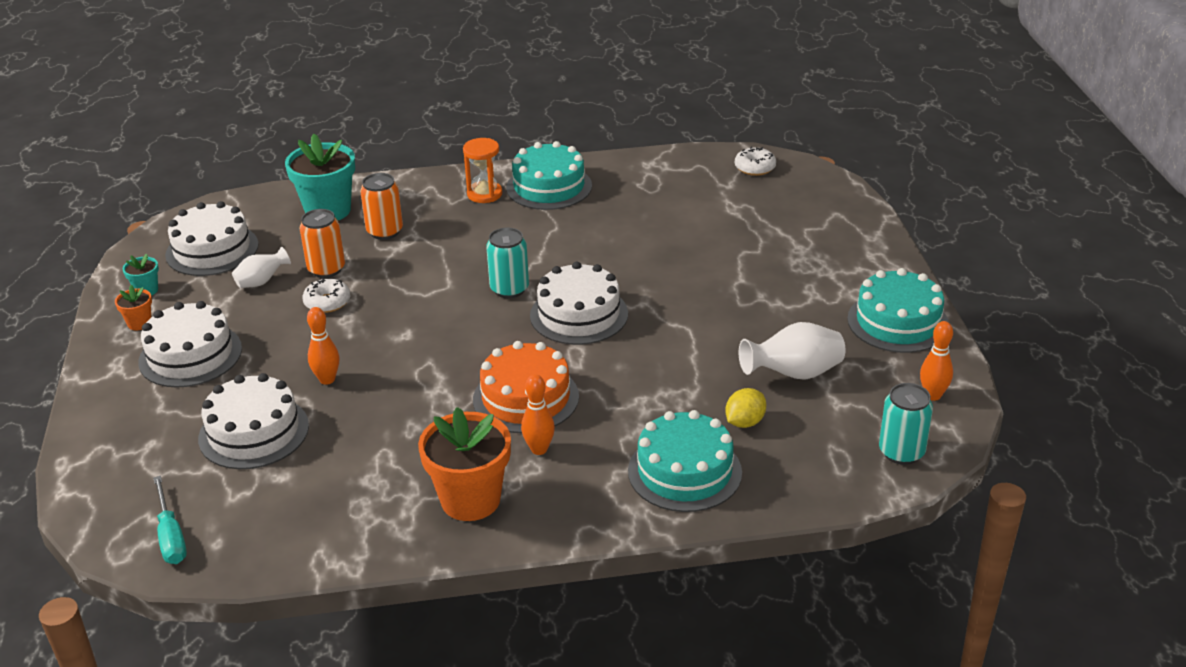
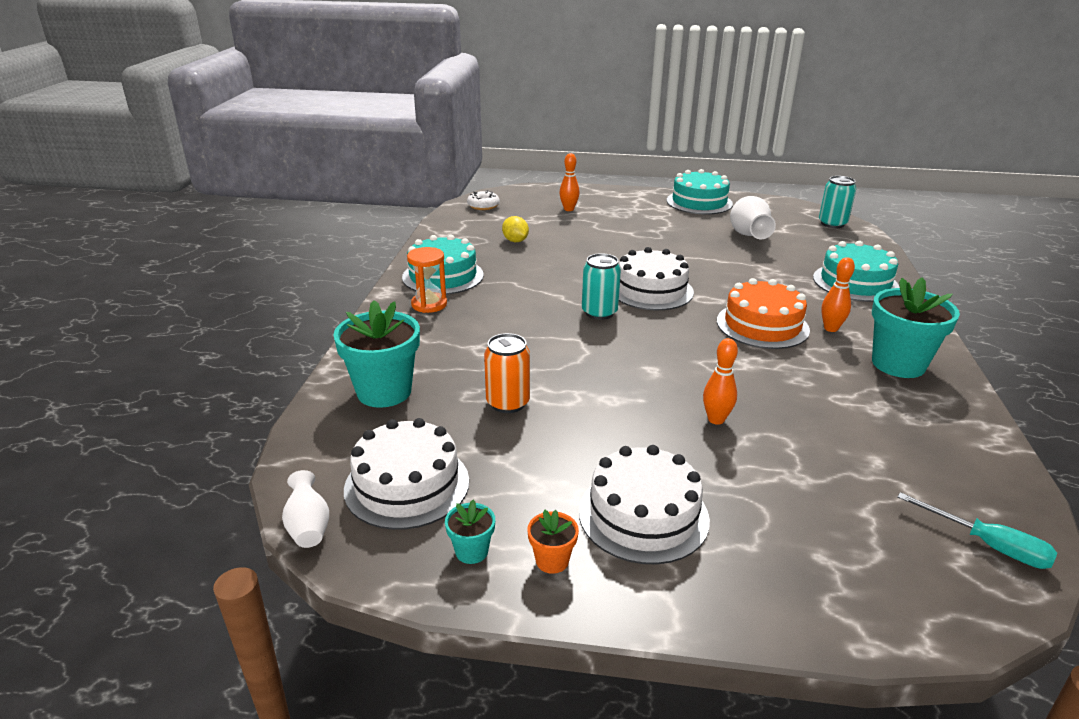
camera: 75 degrees left, 5 degrees down
(171, 536) = (988, 545): turquoise screwdriver -> turquoise screwdriver turned 45 degrees clockwise
(254, 432) = (802, 474): white cake -> none
(261, 282) = (507, 449): white vase -> white vase (308, 527)
(327, 302) = (574, 408): white donut -> none
(385, 231) = (456, 361): orange can -> none
(470, 500) = (898, 364): orange flower pot -> turquoise flower pot
(744, 422) = (800, 257): yellow lemon -> yellow lemon (515, 241)
(933, 395) = (777, 207): orange bowling pin -> orange bowling pin (569, 209)

